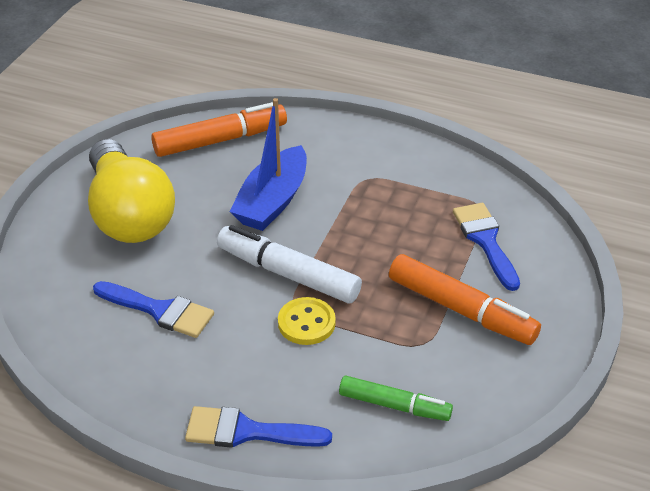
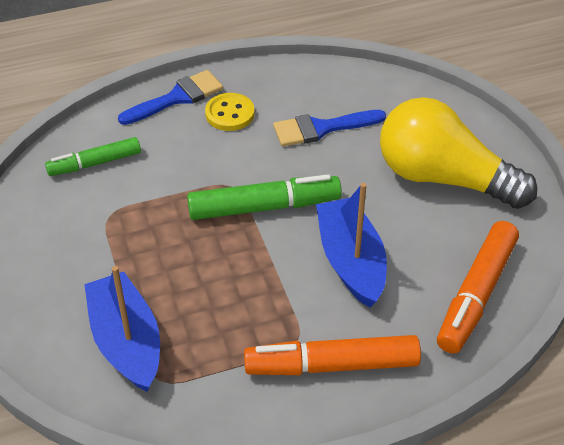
camera: 140 degrees right, 5 degrees up
(288, 274) = (264, 207): white marker -> green marker
(306, 323) = (210, 180): yellow button -> yellow button (230, 114)
(461, 310) = (99, 260): orange marker -> orange marker (332, 365)
(485, 241) = (126, 341): blue brush -> blue boat

